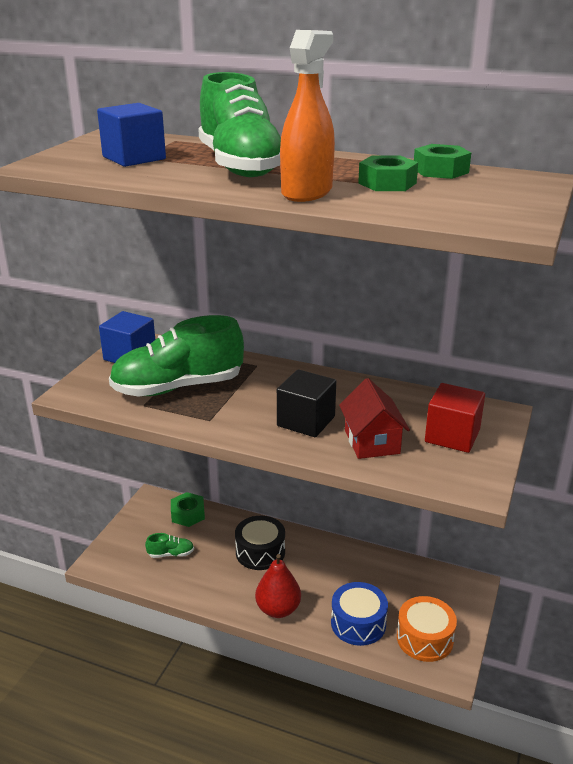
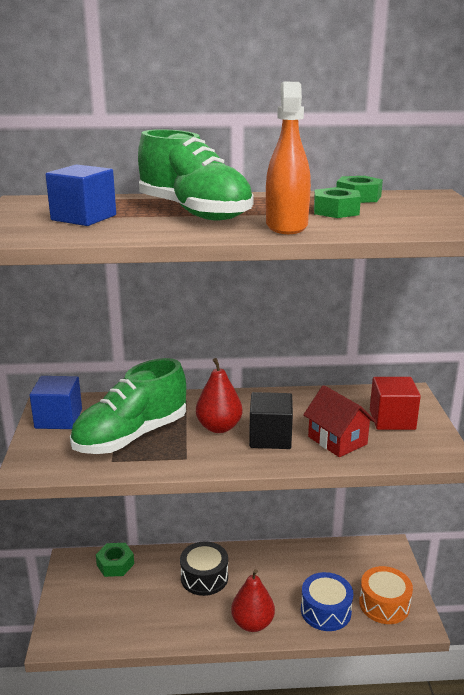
camera: 25 degrees left, 5 degrees down
(171, 554) = (122, 607): green shoe -> none
(265, 399) = (219, 427): none -> red pear

